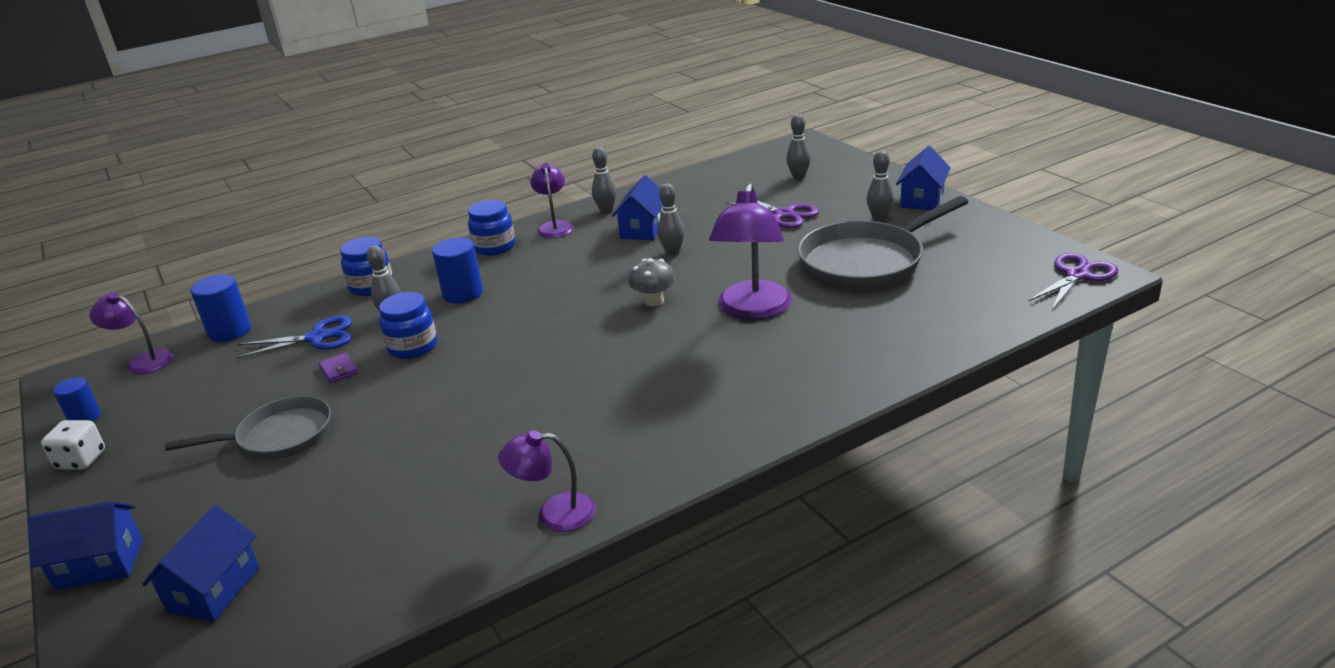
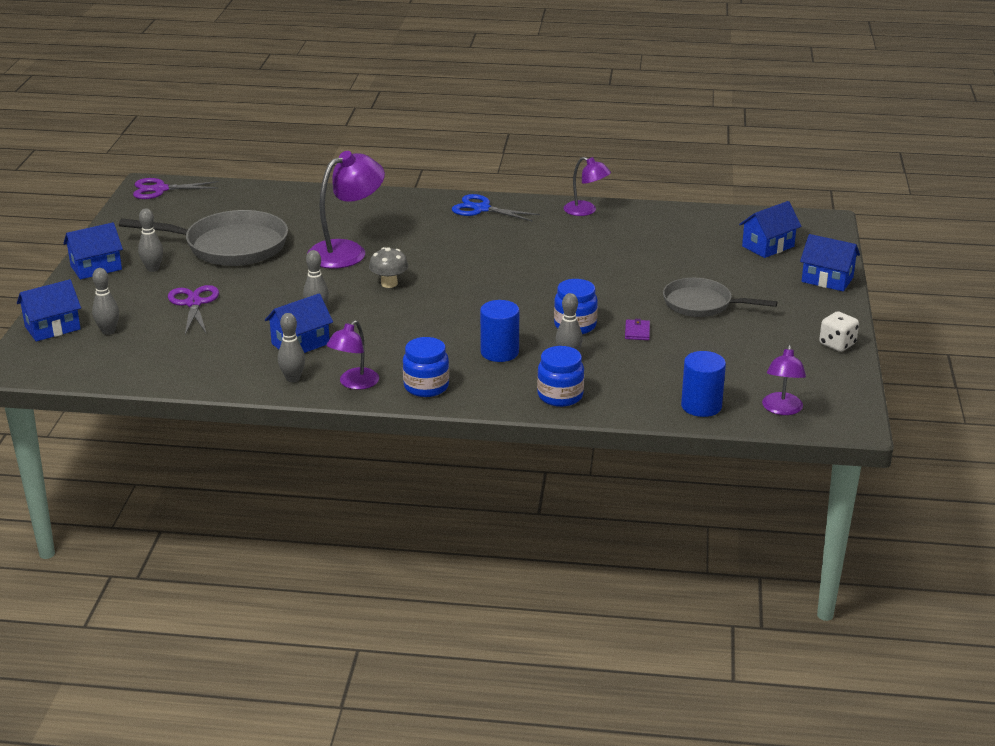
camera: 145 degrees left, 0 degrees up
(85, 417) = (834, 377): blue cylinder -> none
(143, 361) = (782, 409): purple lamp -> purple lamp turned 45 degrees clockwise
(317, 338) = (636, 366): blue scissors -> blue scissors (481, 209)
(840, 163) = (52, 328): none -> blue house

